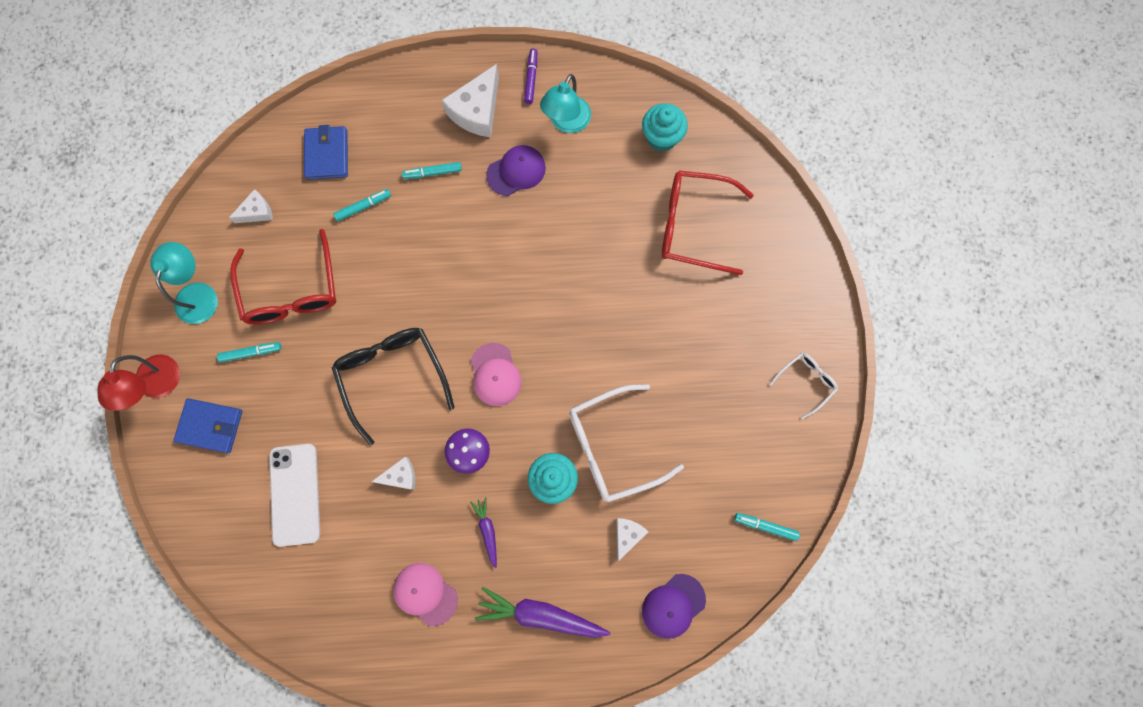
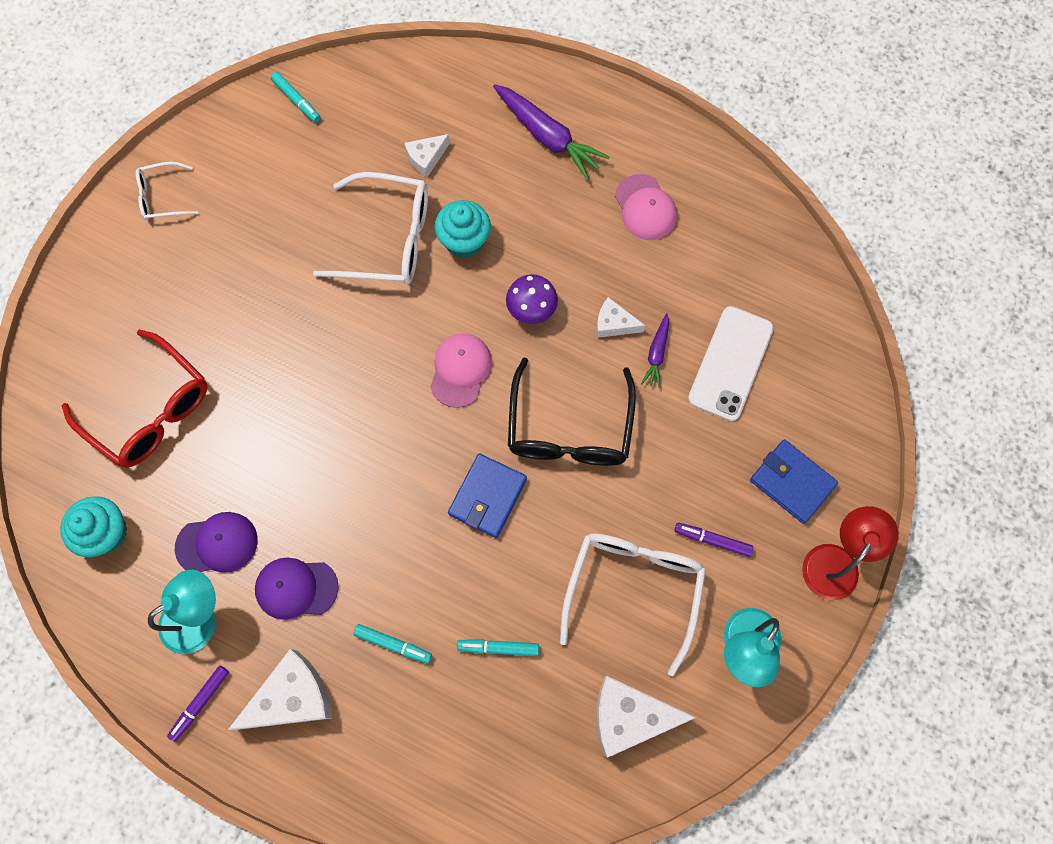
camera: 150 degrees left, 5 degrees down
(251, 352) = (712, 540): turquoise marker -> purple marker
(257, 212) = (629, 716): white cheese -> white cheese, size x1.78
(291, 291) = (633, 588): red glasses -> white glasses
(327, 154) = (506, 746): blue wallet -> blue wallet (487, 496)
(487, 531) = (555, 230): purple carrot -> purple carrot (656, 354)
(673, 606) = (424, 83): purple cap -> purple cap (217, 544)

